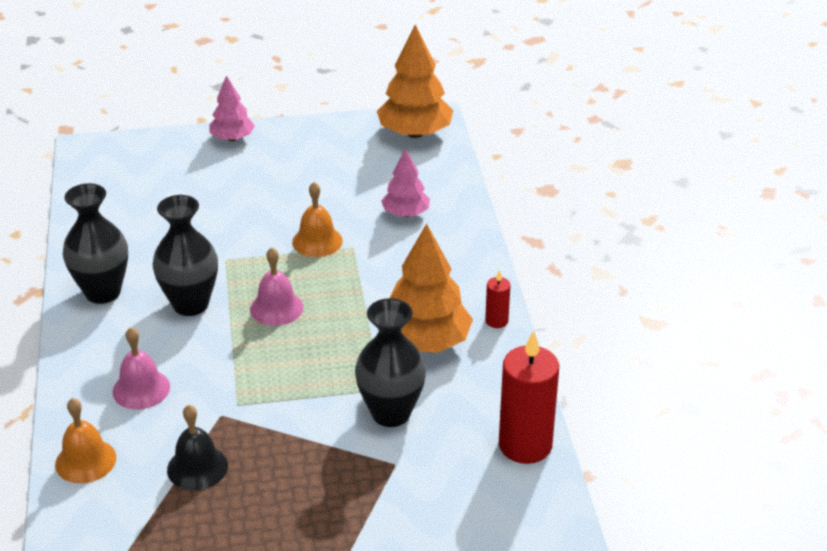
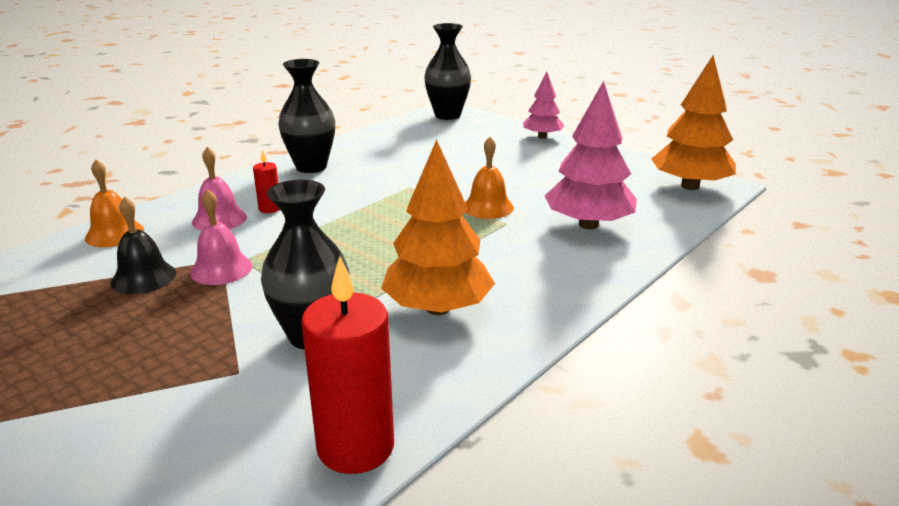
camera: 50 degrees right, 10 degrees down
(190, 304) = (340, 196): black vase -> black vase (447, 115)
(276, 308) = (382, 226): pink bell -> pink bell (221, 269)
(405, 213) = (588, 224): pink tree -> pink tree, size x1.69
(496, 321) = (527, 332): red candle -> red candle (270, 209)

